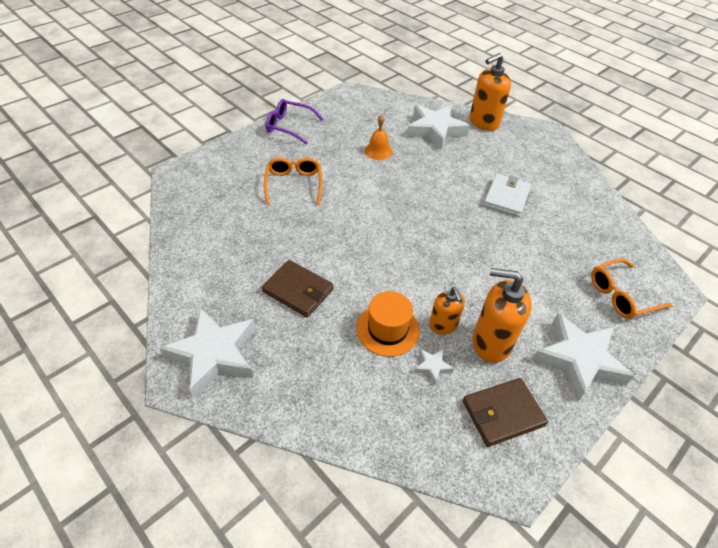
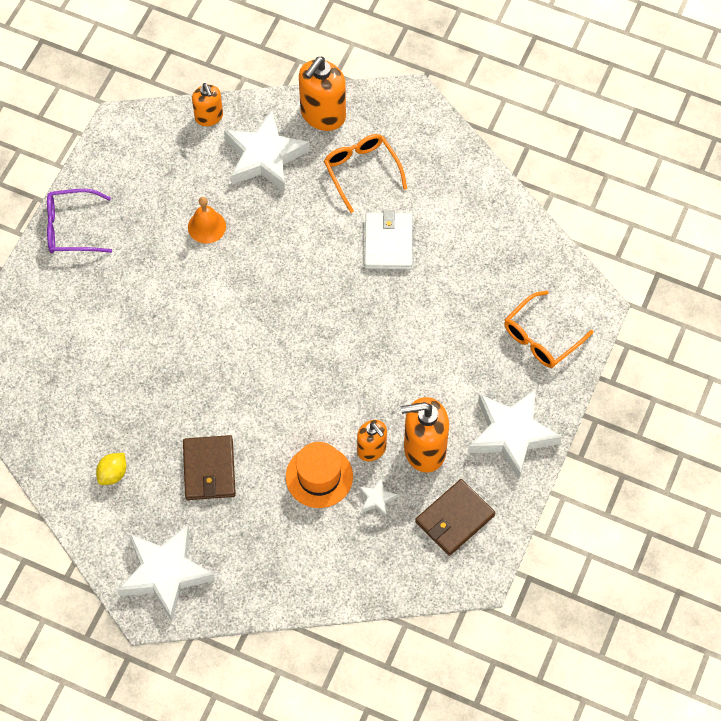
camera: 20 degrees left, 15 degrees up
(222, 266) = (113, 474): none -> yellow lemon
(294, 184) = (129, 325): orange glasses -> orange glasses (361, 170)
(298, 290) = (209, 469): brown wallet -> brown wallet turned 75 degrees clockwise
(408, 104) = (209, 117): none -> orange soap dispenser

